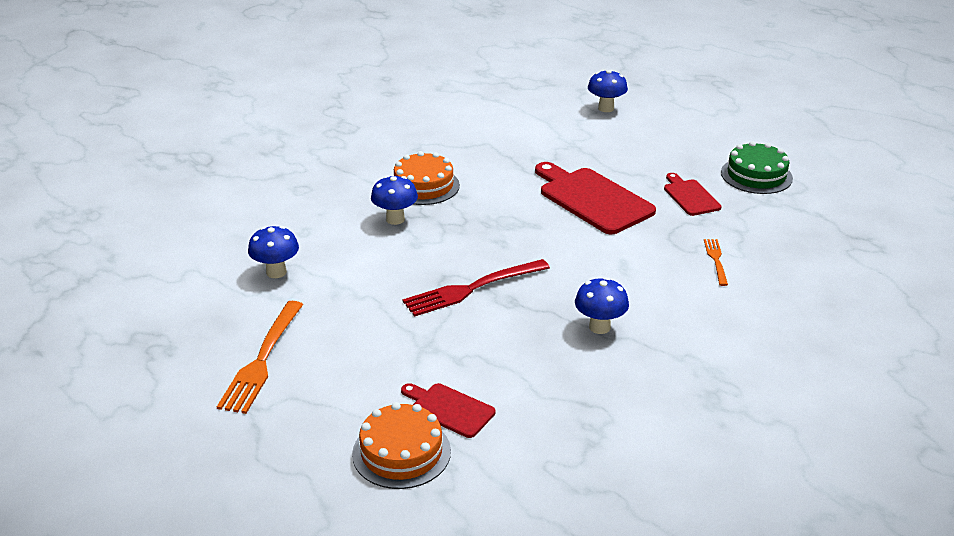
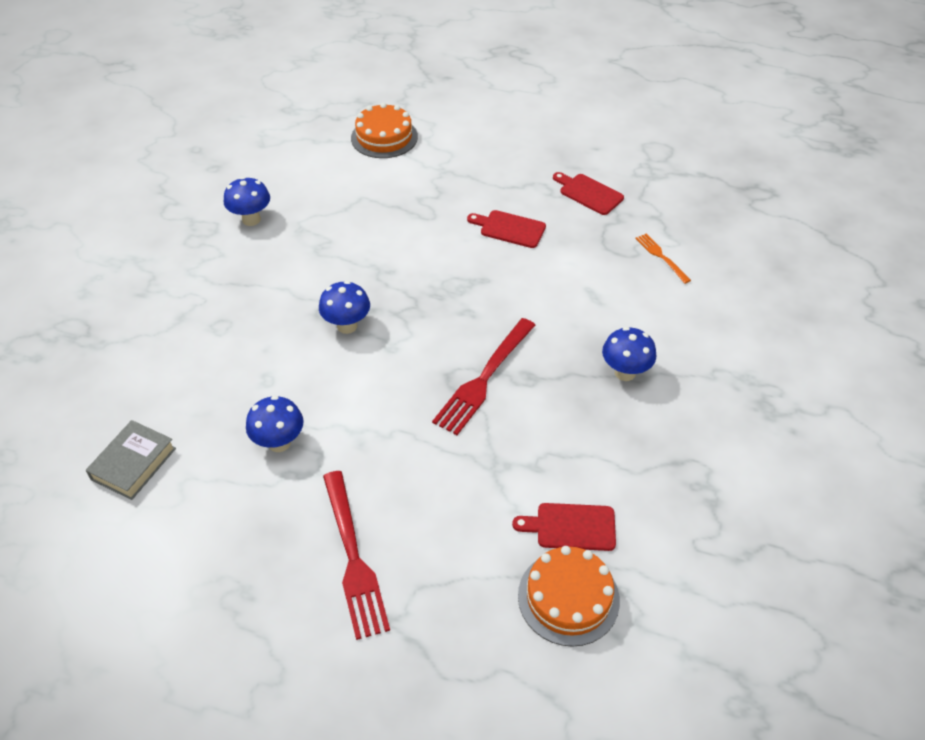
camera: 30 degrees left, 15 degrees up
(166, 248) = (133, 464): none -> grey book
(262, 360) = (353, 557): orange fork -> red fork
(423, 186) = (342, 273): orange cake -> orange cake (384, 137)
(592, 199) = (509, 229): red cutting board -> red cutting board, size x0.55
(606, 108) = (440, 116): blue mushroom -> blue mushroom (251, 219)
(756, 175) = (624, 149): green cake -> none

